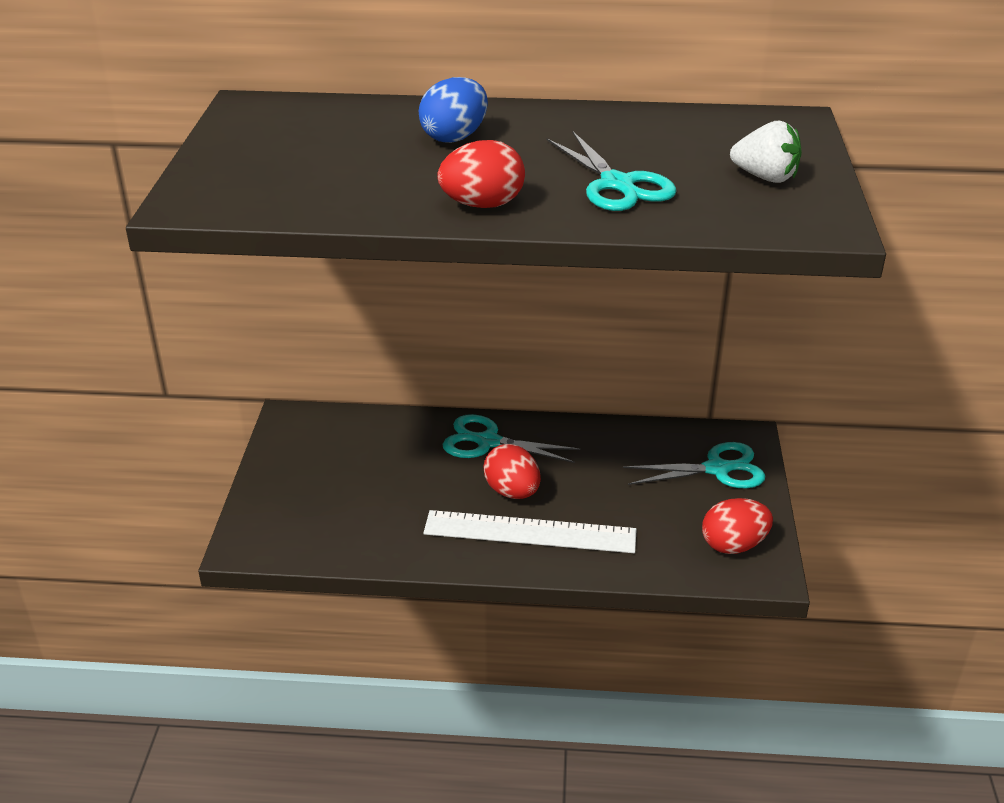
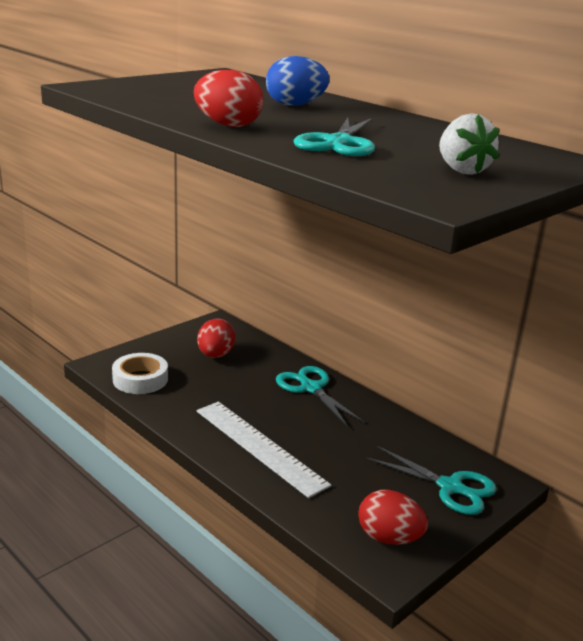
camera: 40 degrees right, 10 degrees down
(314, 535) = (140, 379): none -> white tape
(512, 492) = (283, 420): red egg -> red egg (215, 355)

